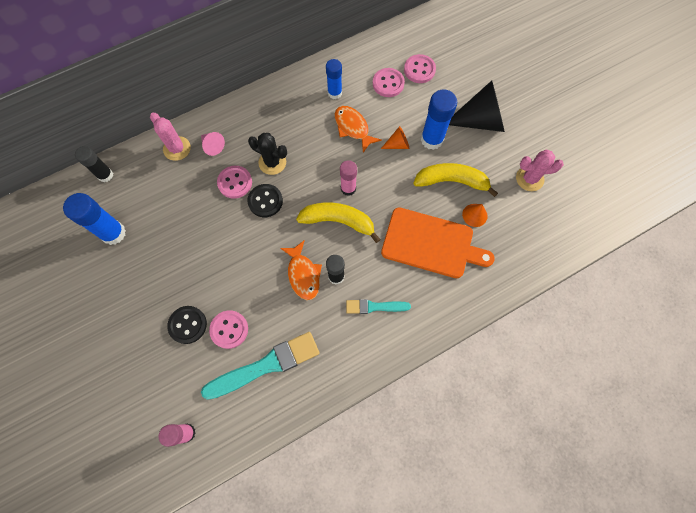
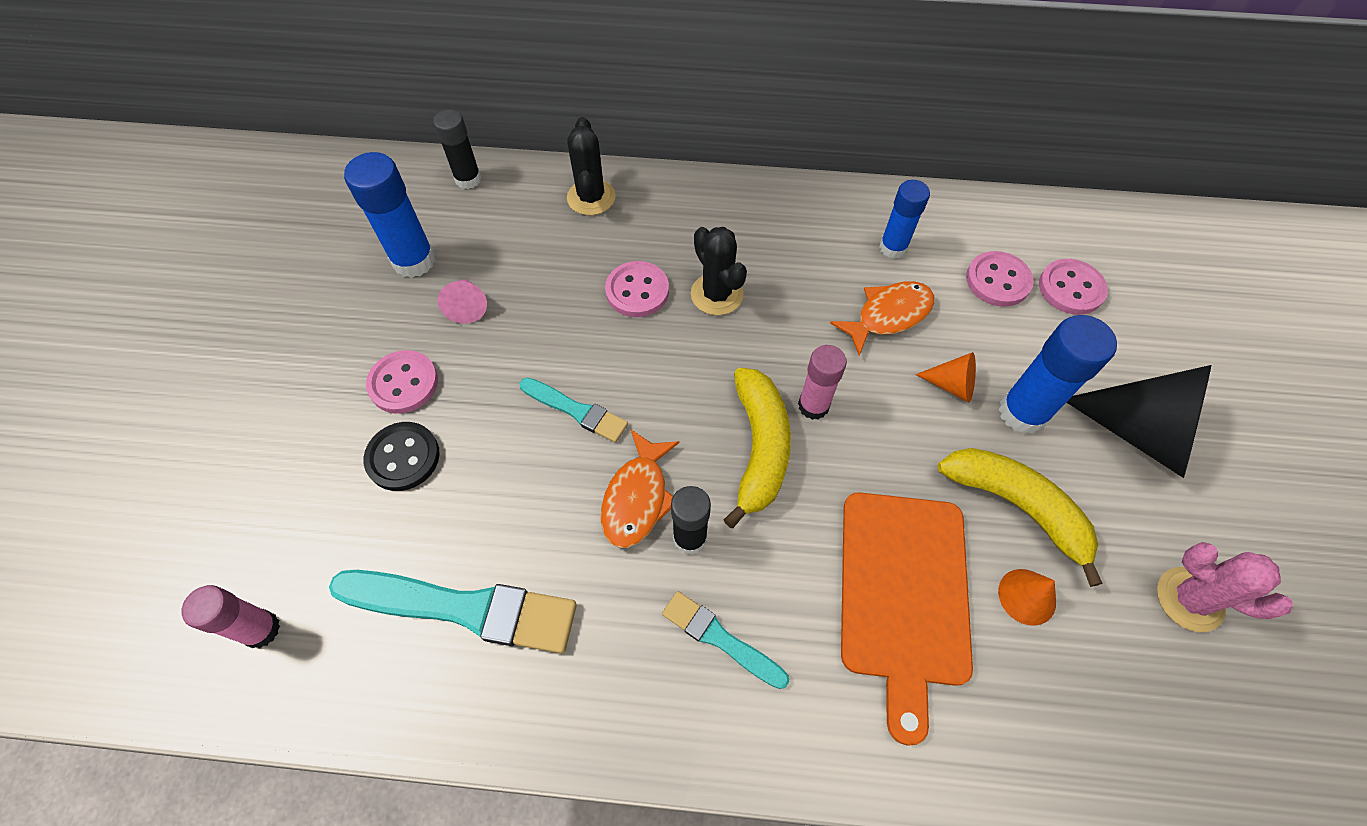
camera: 35 degrees right, 10 degrees down
(177, 148) = (591, 197): pink cactus -> black cactus
(213, 146) = (644, 222): pink cone -> pink cone (467, 306)
(229, 329) = (455, 507): pink button -> pink button (403, 383)
(249, 255) = (576, 410): none -> turquoise brush
(265, 201) = (663, 345): black button -> none
(338, 221) = (759, 448): yellow banana -> yellow banana turned 45 degrees clockwise
(353, 128) = (888, 316): orange fish -> orange fish turned 60 degrees clockwise
(431, 243) = (904, 594): orange cutting board -> orange cutting board turned 45 degrees clockwise

